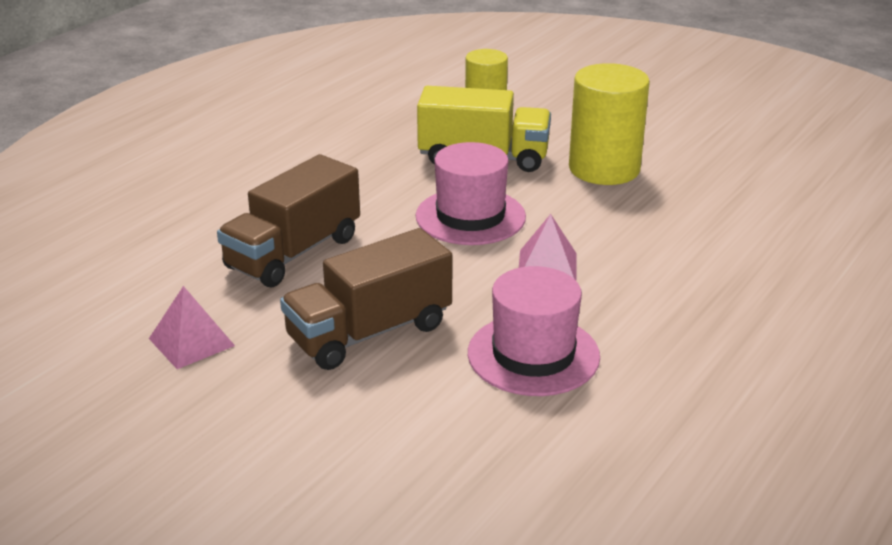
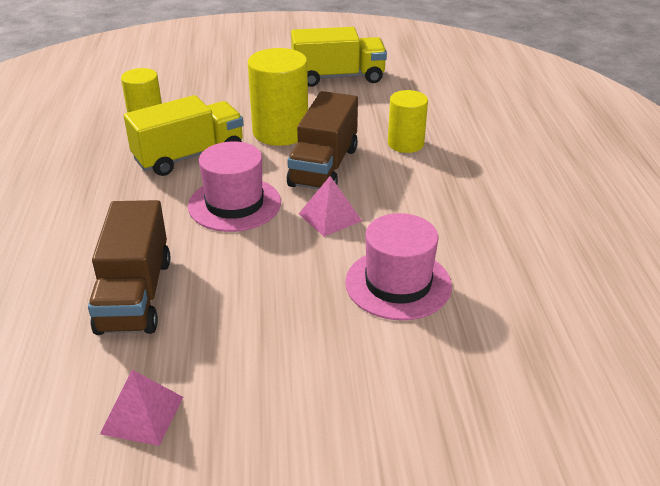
camera: 40 degrees left, 5 degrees up
(369, 332) = (273, 327): brown truck -> brown truck (324, 167)
(731, 232) = (405, 144): none -> yellow cylinder
(746, 136) = (338, 77): none -> yellow truck

